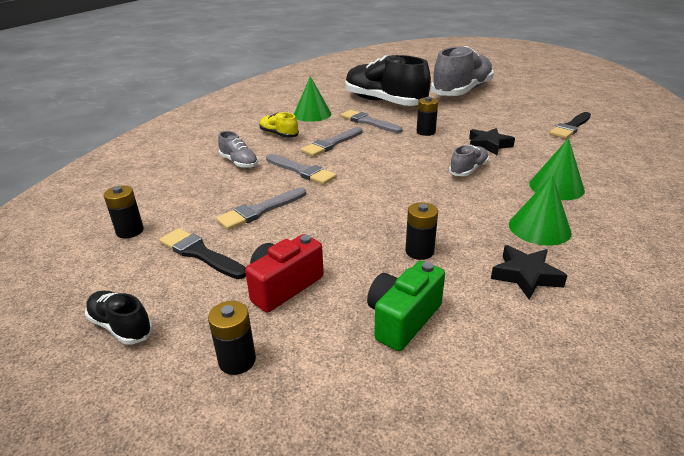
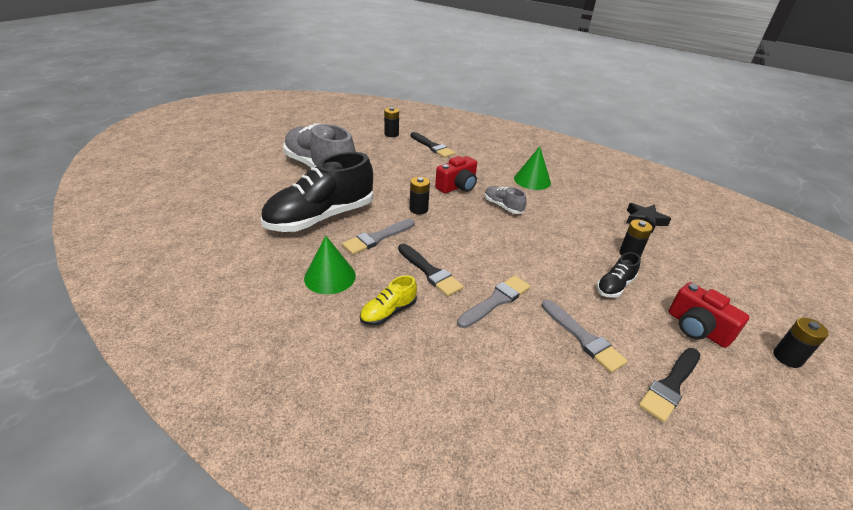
camera: 85 degrees left, 5 degrees up
(121, 326) = (795, 439): black shoe -> black shoe (614, 286)
(130, 231) = (646, 460): black battery -> black battery (391, 134)
(239, 162) = (467, 353): grey shoe -> none
(331, 144) = (430, 272): grey brush -> black brush
(402, 319) = (707, 275): green camera -> none
(488, 145) = (457, 187): black star -> red camera
(539, 228) = (588, 201): green cone -> none

